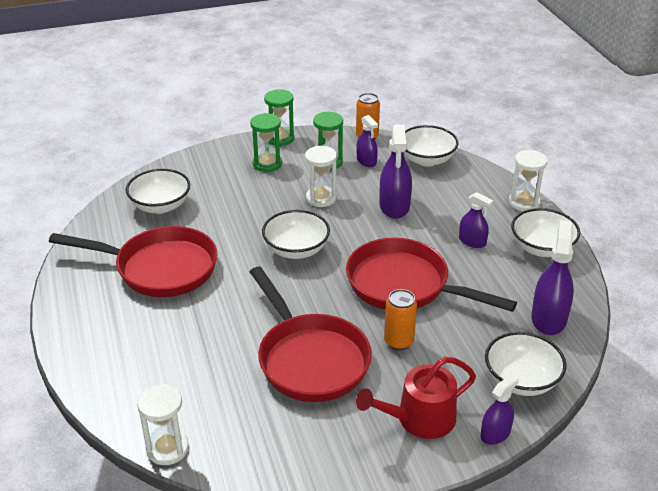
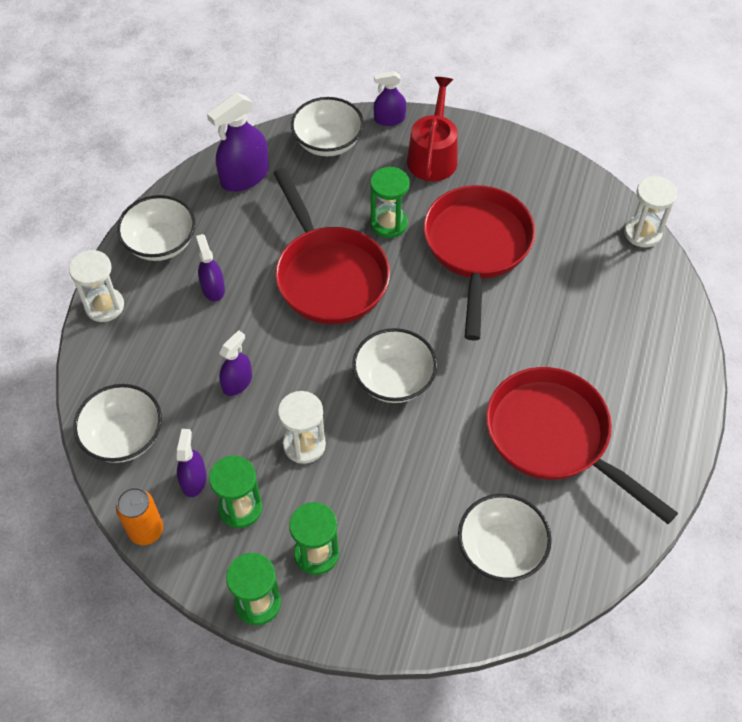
camera: 145 degrees left, 20 degrees up
(394, 206) = (237, 382): purple spray bottle -> purple spray bottle, size x0.60
(398, 341) = (389, 223): orange can -> green hourglass
(419, 419) = (433, 156): red watering can -> red watering can turned 90 degrees counterclockwise

